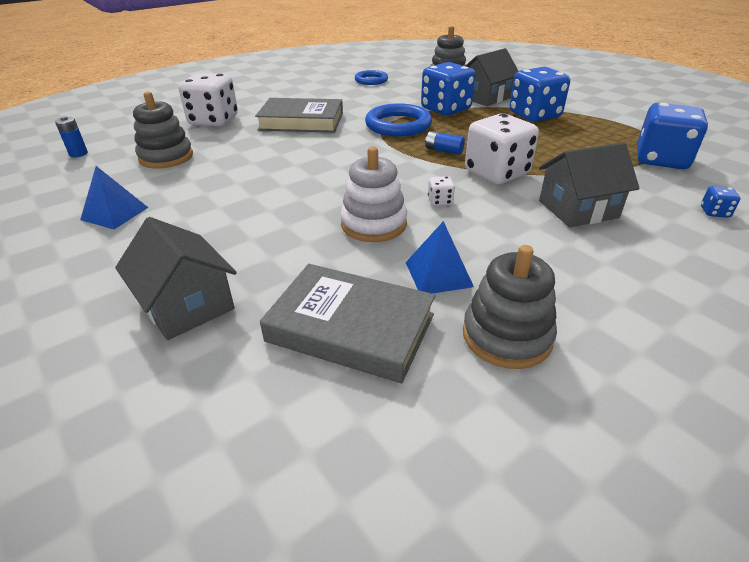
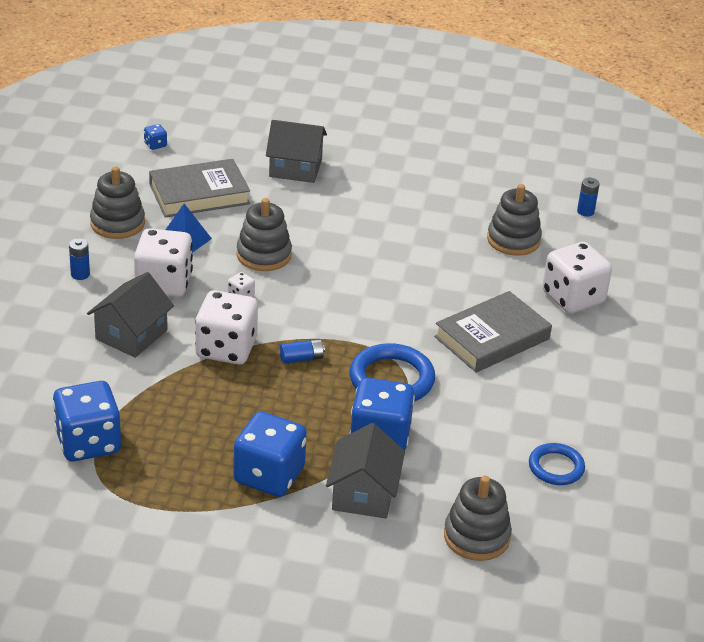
camera: 135 degrees right, 0 degrees up
(114, 213) = (441, 187): blue pyramid -> none
(373, 224) = (264, 255): white stacking toy -> grey stacking toy
(507, 238) = (164, 284): none -> white dice
(604, 286) = (80, 274): none -> blue battery
(714, 212) = (23, 380): blue dice -> blue dice (155, 145)

